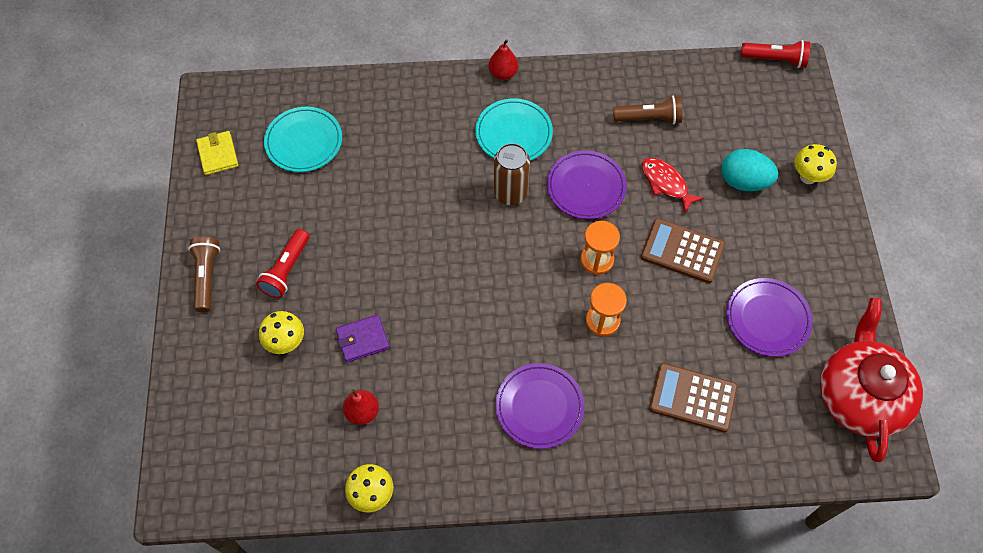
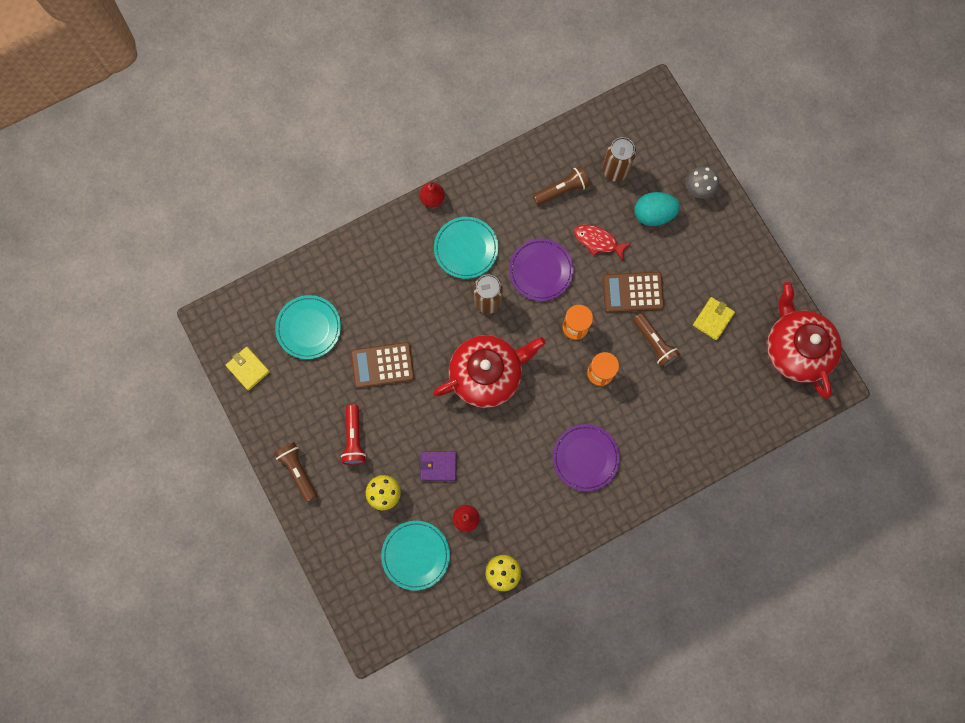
camera: 25 degrees left, 15 degrees up
(282, 426) = (415, 555): none -> turquoise plate
(363, 340) = (438, 466): purple wallet -> purple wallet turned 45 degrees clockwise
(470, 266) = (487, 374): none -> red teapot
(683, 315) = (654, 343): none -> brown flashlight
(692, 398) = (686, 402): brown calculator -> brown calculator (382, 365)
(719, 122) = (615, 170): none -> brown can
(767, 319) = (713, 319): purple plate -> yellow wallet
(775, 60) = (635, 94): red flashlight -> none
(808, 177) = (698, 189): yellow mushroom -> grey mushroom

